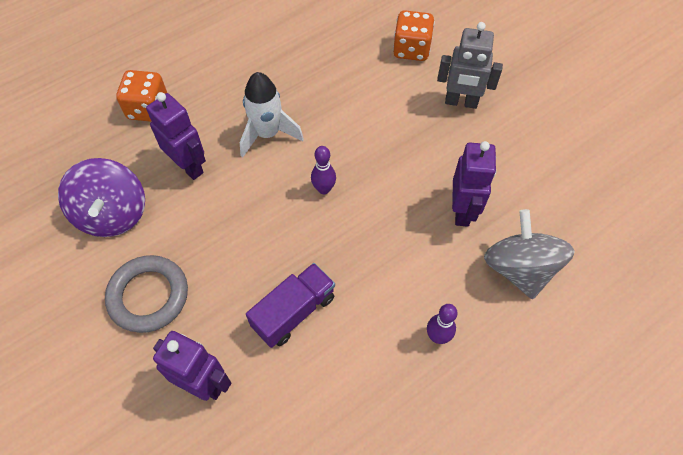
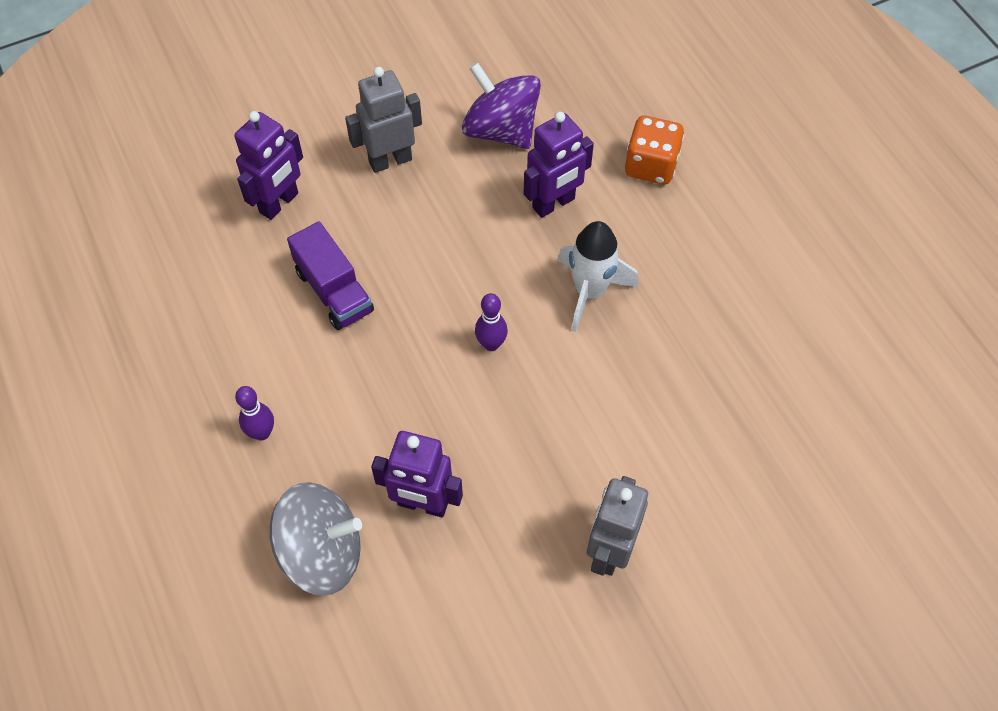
camera: 100 degrees right, 0 degrees up
(113, 214) = (501, 130): purple spinning top -> purple spinning top turned 45 degrees clockwise
(148, 296) = (390, 160): grey ring -> grey robot
(411, 49) = (726, 502): orange dice -> none

